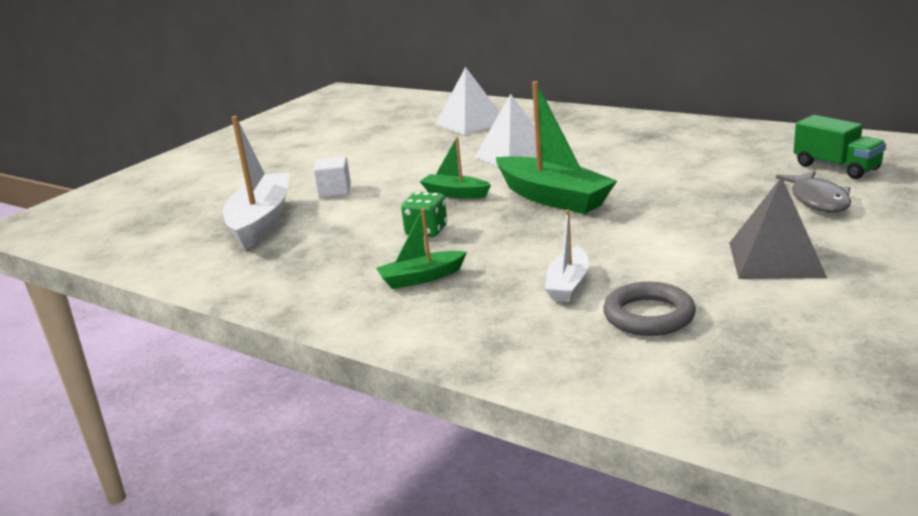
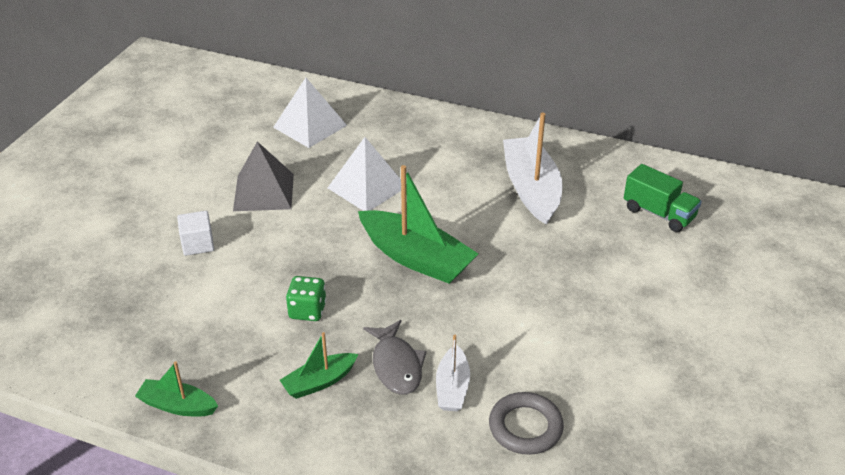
camera: 15 degrees left, 15 degrees up
(261, 222) = (136, 297): white boat -> white boat (531, 189)
(455, 194) = (322, 250): green boat -> green boat (177, 406)
(775, 259) = (618, 348): grey pyramid -> grey pyramid (263, 192)
(818, 200) = (646, 263): grey fish -> grey fish (396, 365)

